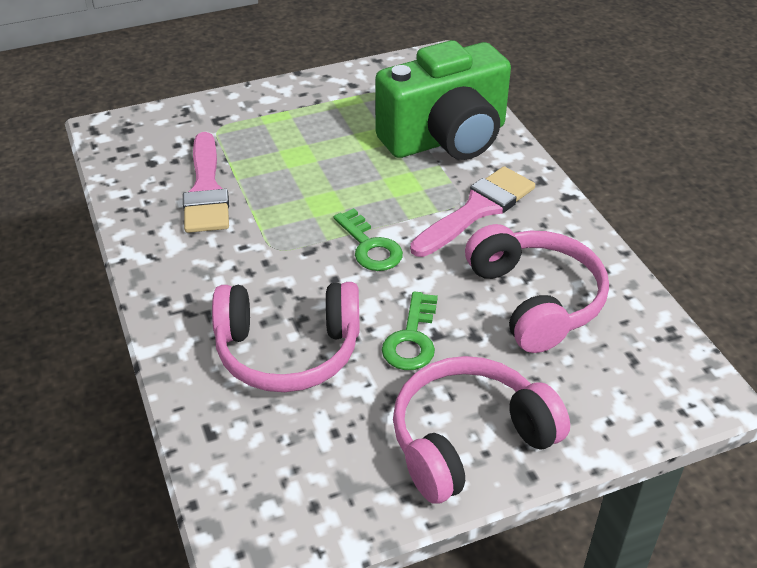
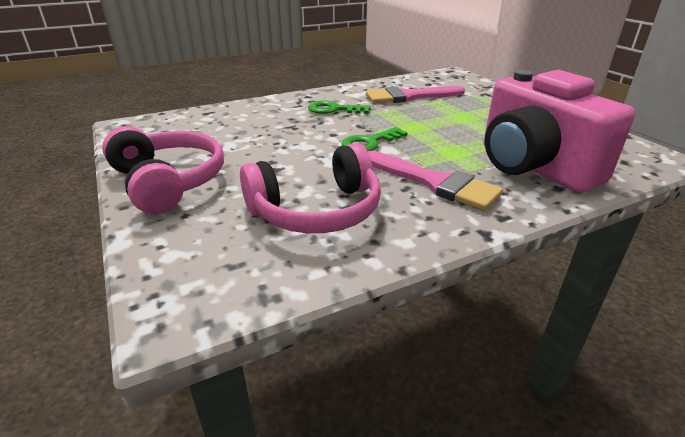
camera: 85 degrees right, 10 degrees down
(288, 350) = (265, 125): pink headphones -> none
(412, 339) = (272, 160): green key -> green key (334, 109)
(446, 139) = (533, 167): green camera -> pink camera

